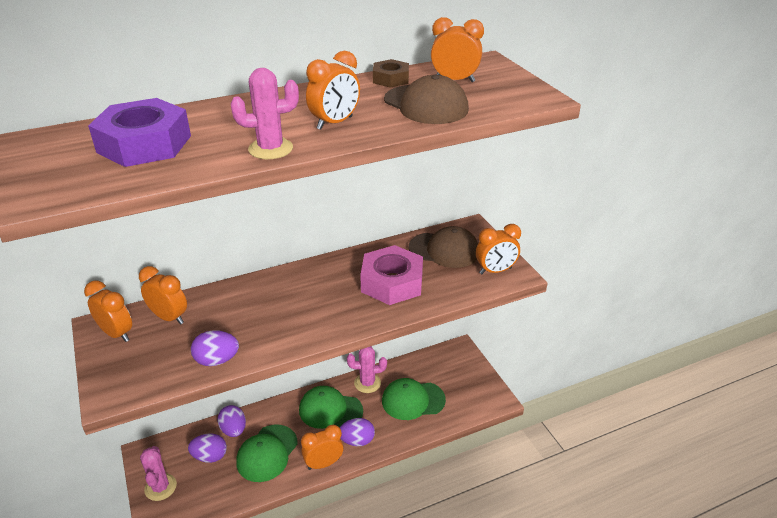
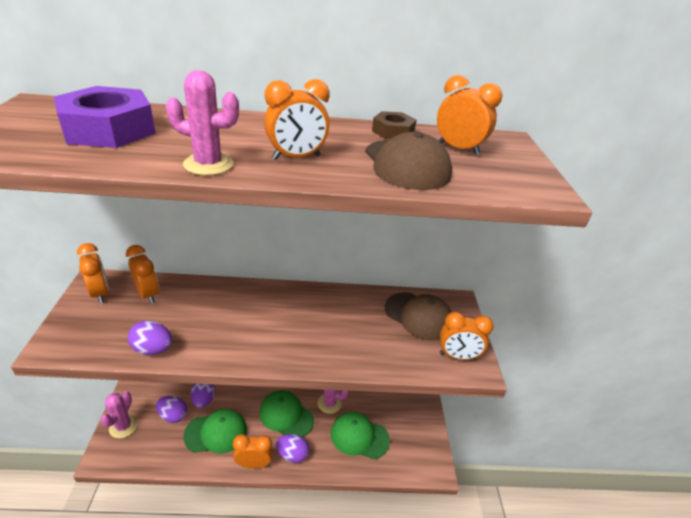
camera: 20 degrees right, 0 degrees up
(267, 453) = (216, 432): green cap -> green cap turned 150 degrees counterclockwise
(392, 282) = (350, 331): pink nut -> none

